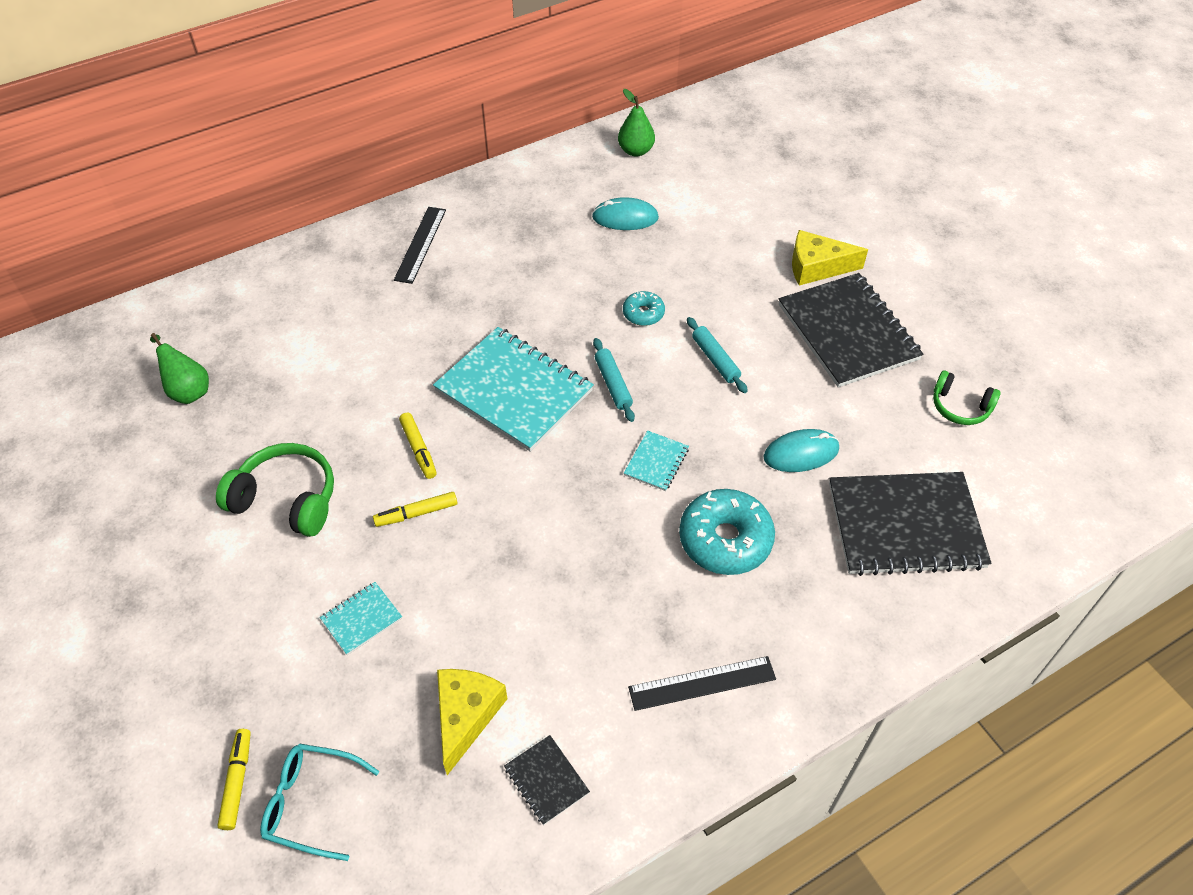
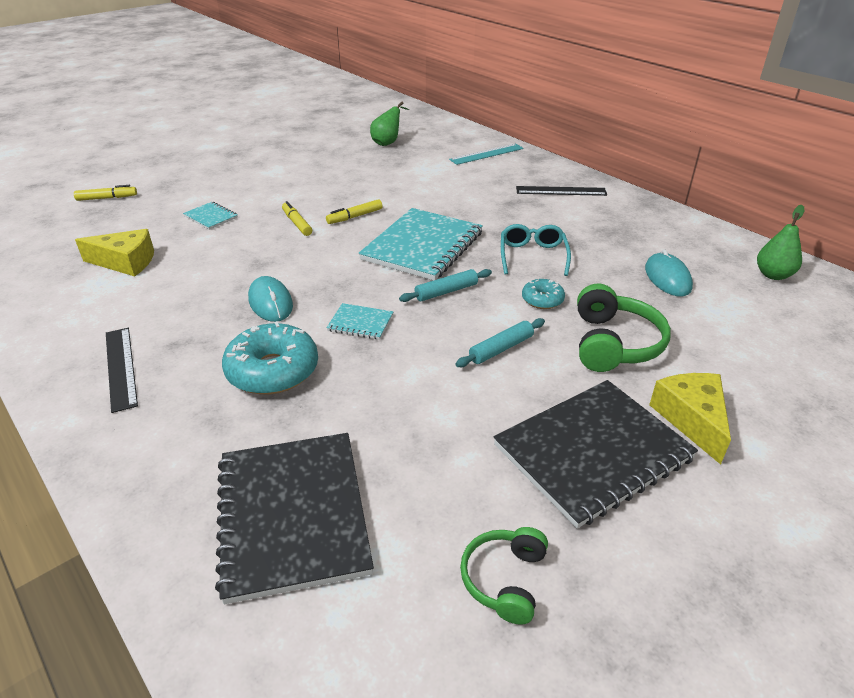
camera: 80 degrees right, 15 degrees down
(283, 288) = (486, 154): none -> turquoise ruler
(287, 499) = (306, 181): green headphones -> green headphones (614, 343)
(310, 803) = (83, 220): turquoise glasses -> turquoise glasses (532, 256)
(546, 780) = (62, 299): black notebook -> none
(801, 453) = (388, 418): turquoise mouse -> turquoise mouse (270, 302)

